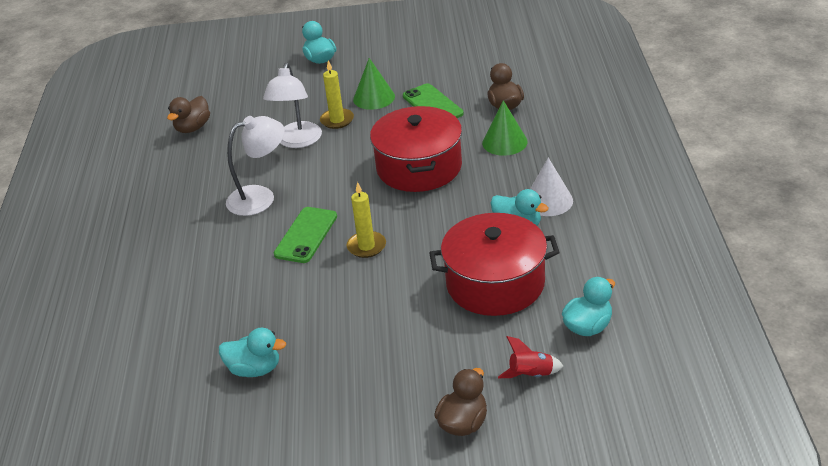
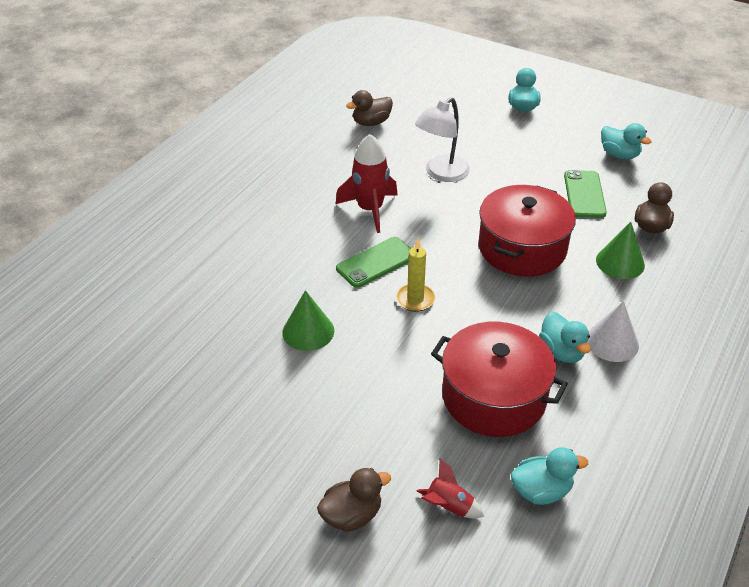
camera: 30 degrees right, 5 degrees up
(254, 369) = (237, 360): turquoise duck -> turquoise duck (619, 155)
(260, 197) = (370, 210): white lamp -> red rocket
(337, 120) = (490, 170): yellow candle -> none
(374, 98) = (538, 163): green cone -> green cone (308, 331)

